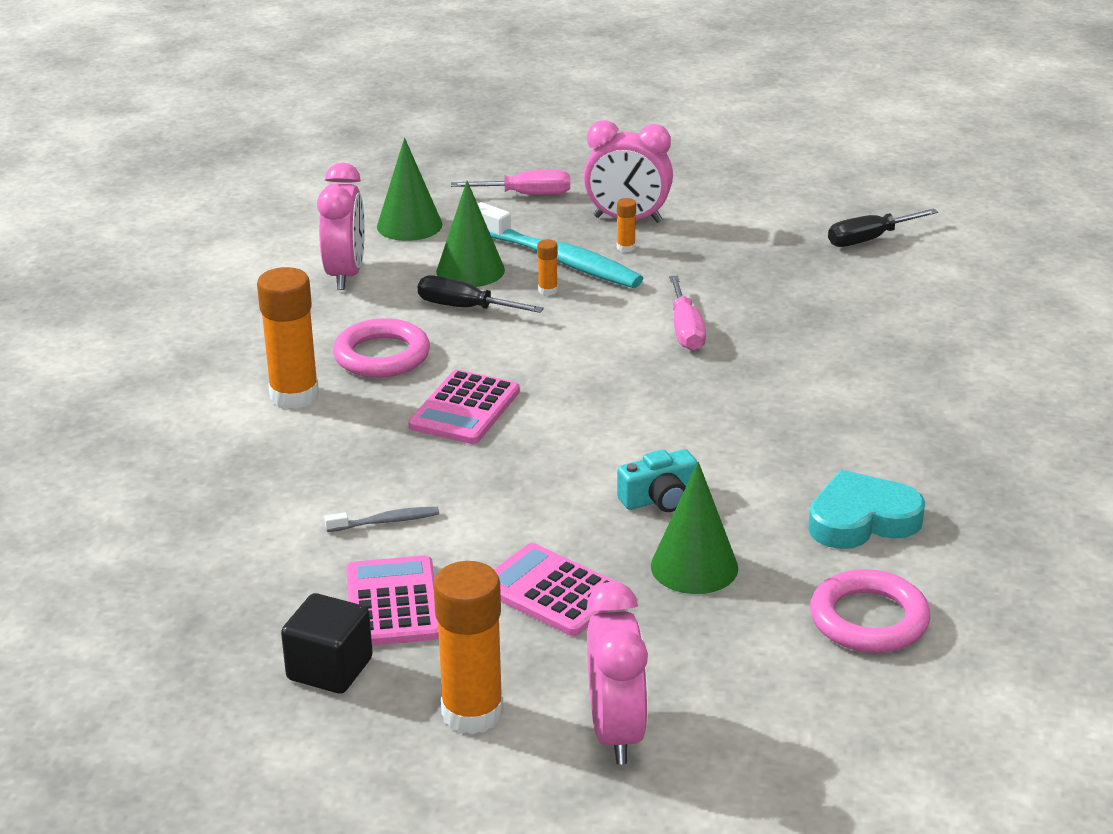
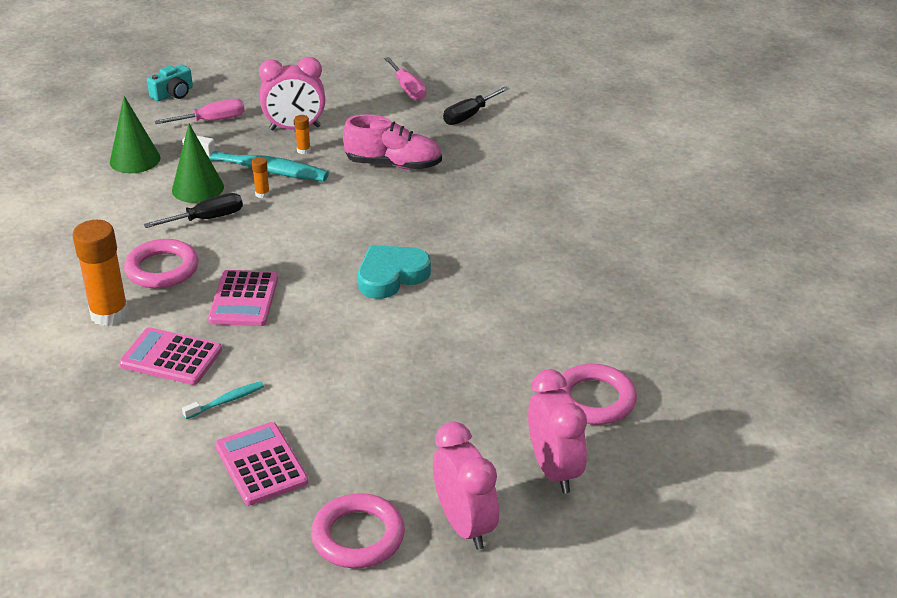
camera: 20 degrees left, 5 degrees up
(330, 669) = (238, 528): black cube -> none
(345, 275) = (104, 208): pink clock -> pink clock (554, 470)
(386, 521) = (226, 401): grey toothbrush -> turquoise toothbrush
(465, 308) = (207, 219): black screwdriver -> black screwdriver turned 150 degrees clockwise
(472, 713) = (358, 536): orange glue stick -> pink ring
(552, 591) = (372, 428): pink calculator -> pink calculator (171, 357)
(659, 499) = (415, 340): turquoise camera -> turquoise camera (173, 93)
(685, 330) = (375, 207): pink screwdriver -> pink screwdriver (408, 89)
(694, 567) = (461, 387): green cone -> none
(736, 283) = (393, 164): none -> pink shoe
(862, 520) = (557, 327): turquoise heart -> turquoise heart (391, 276)

